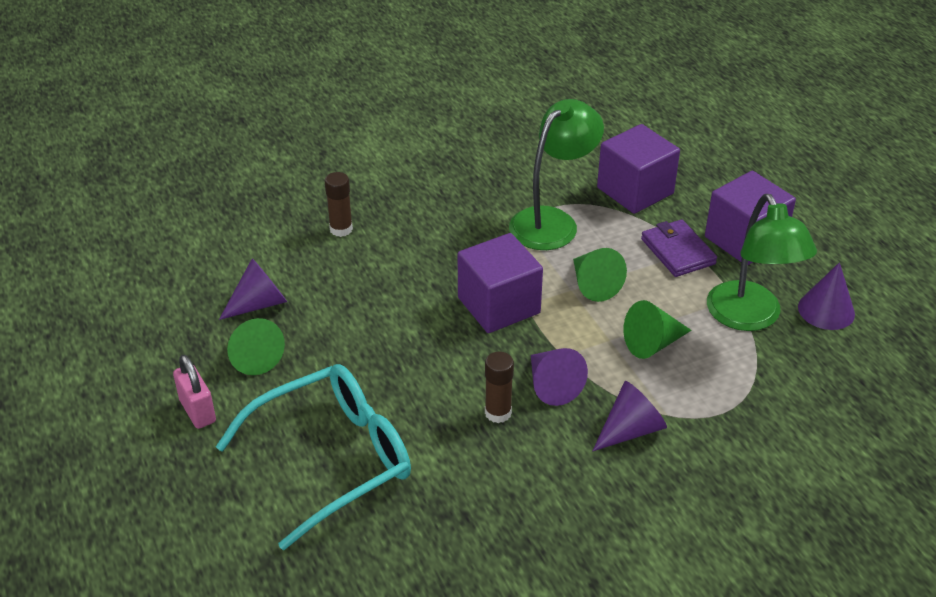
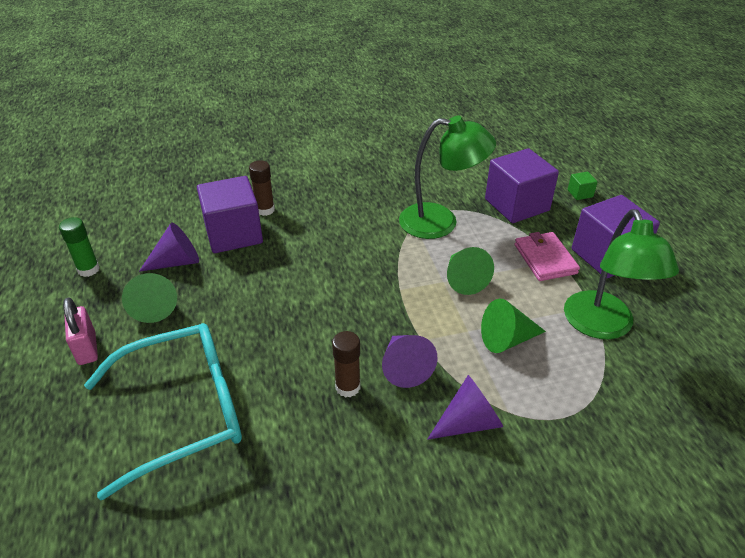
camera: 10 degrees right, 0 degrees up
(157, 325) = (88, 269): none -> green glue stick
(498, 305) = (376, 287): purple cube -> purple cube (233, 234)
(552, 221) = (440, 222): green lamp -> green lamp turned 45 degrees clockwise
(678, 251) = (545, 259): purple wallet -> pink wallet
(704, 169) = (580, 193): none -> green cube
(826, 310) = (677, 328): purple cone -> none

